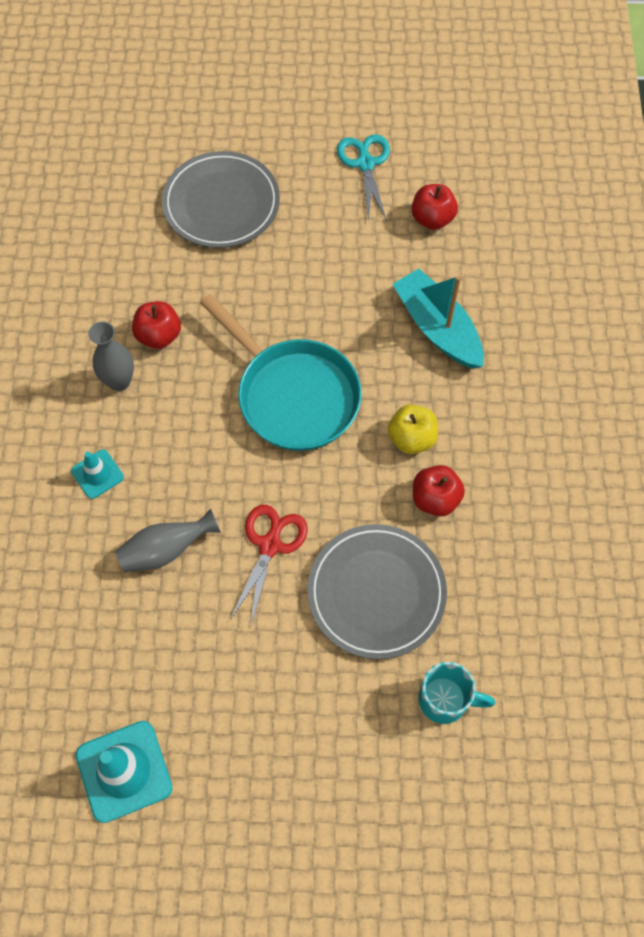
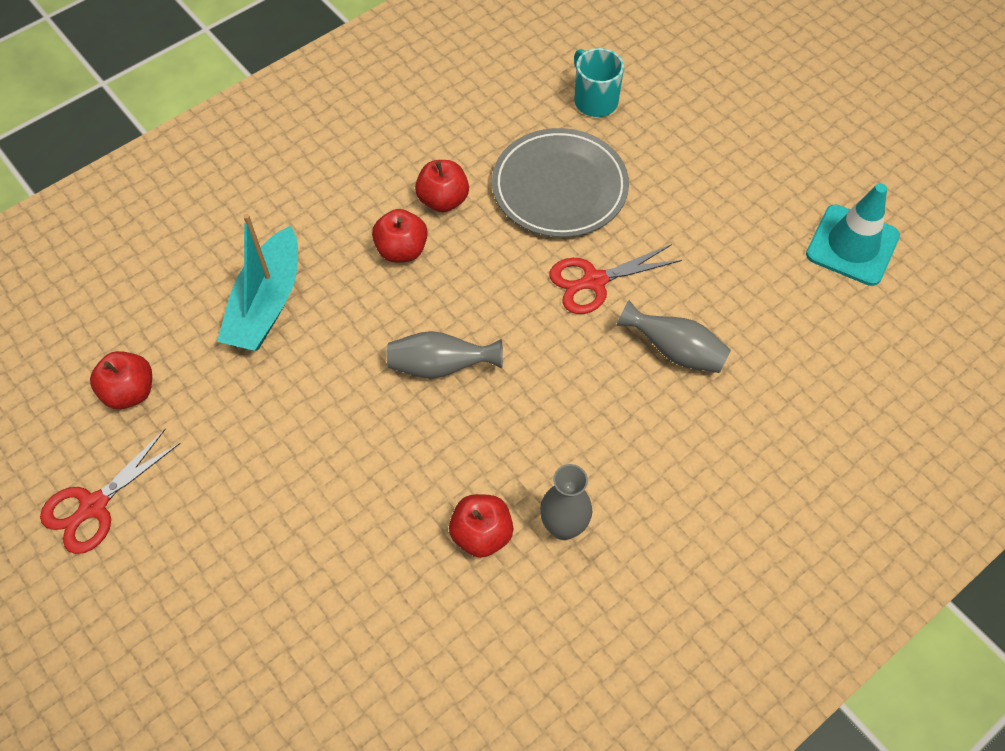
camera: 130 degrees left, 5 degrees down
(97, 474) = (668, 462): turquoise traffic cone -> none
(221, 204) = (263, 613): grey plate -> none
(293, 395) = (440, 366): turquoise pan -> grey vase
(365, 163) = (93, 506): turquoise scissors -> red scissors
(412, 438) = (402, 250): yellow apple -> red apple

